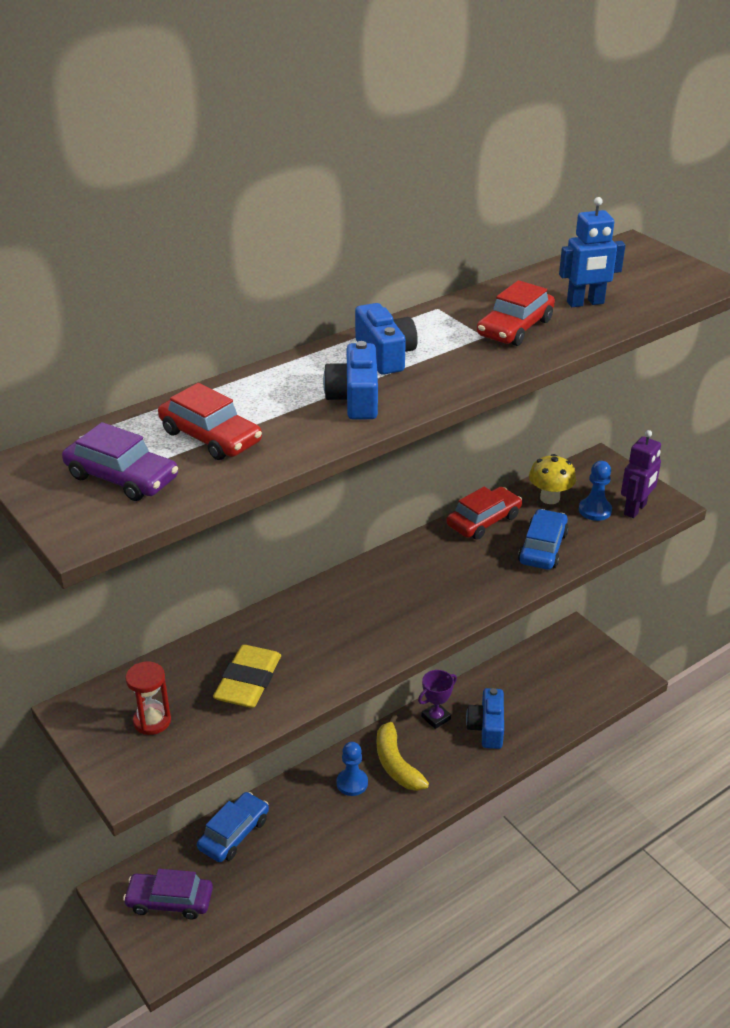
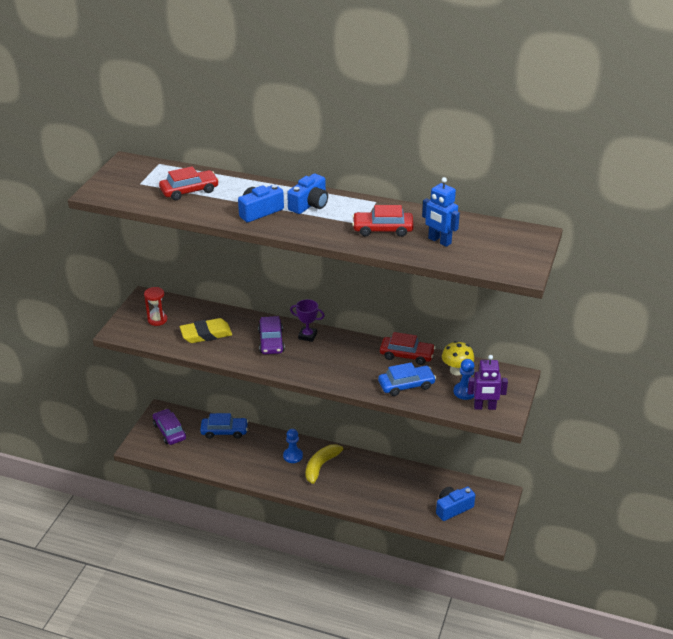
camera: 55 degrees right, 0 degrees up
(122, 477) = (139, 184): purple car -> purple car (271, 341)
(210, 437) = (189, 191): red car -> red car turned 120 degrees counterclockwise
(436, 718) = (369, 466): purple trophy -> purple trophy (307, 336)
(487, 728) = (382, 489): blue camera -> blue camera (453, 508)

